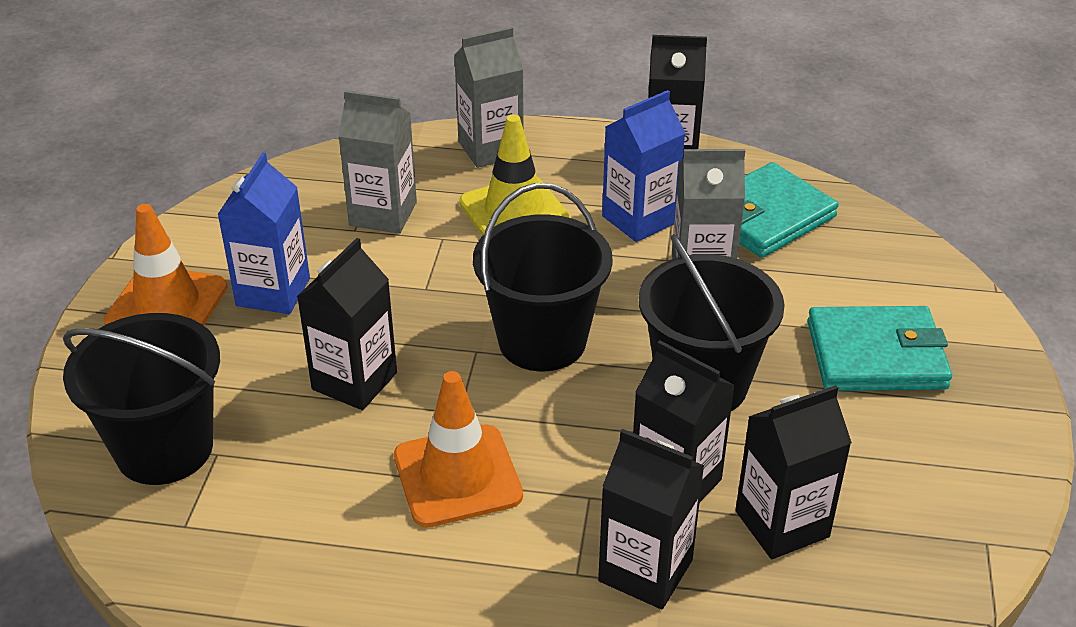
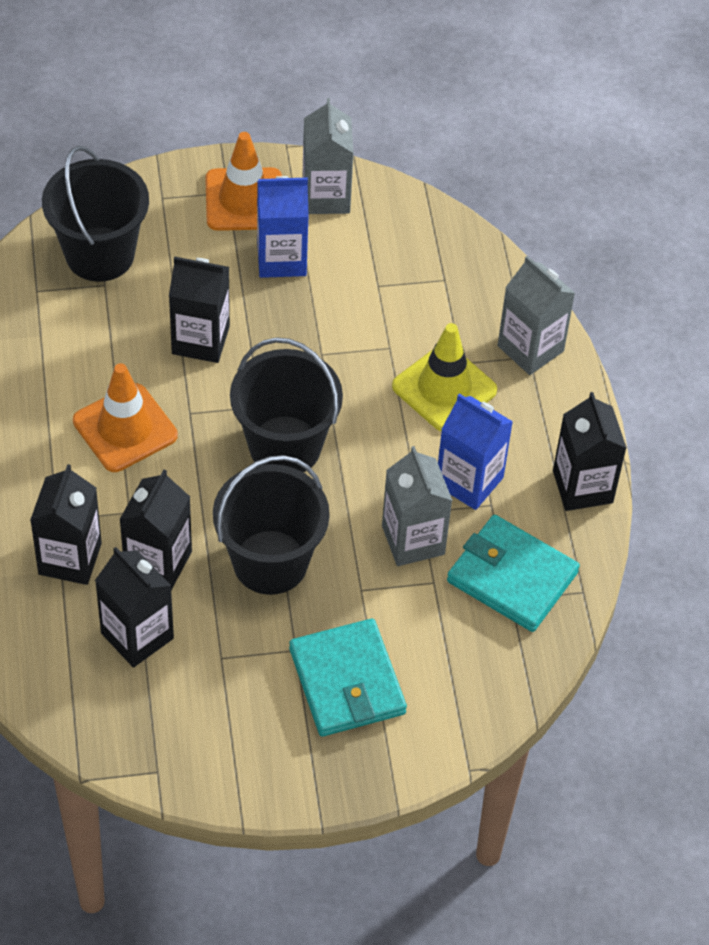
camera: 70 degrees right, 15 degrees up
(383, 214) = (405, 298): grey carton -> grey carton (326, 196)

